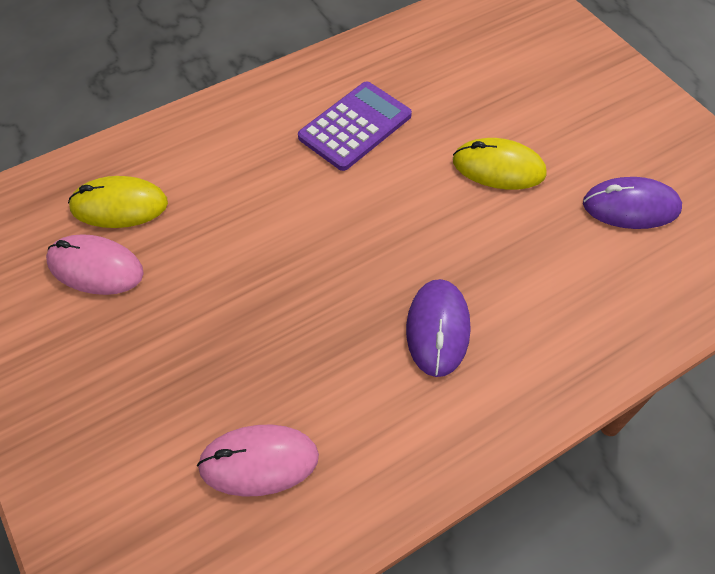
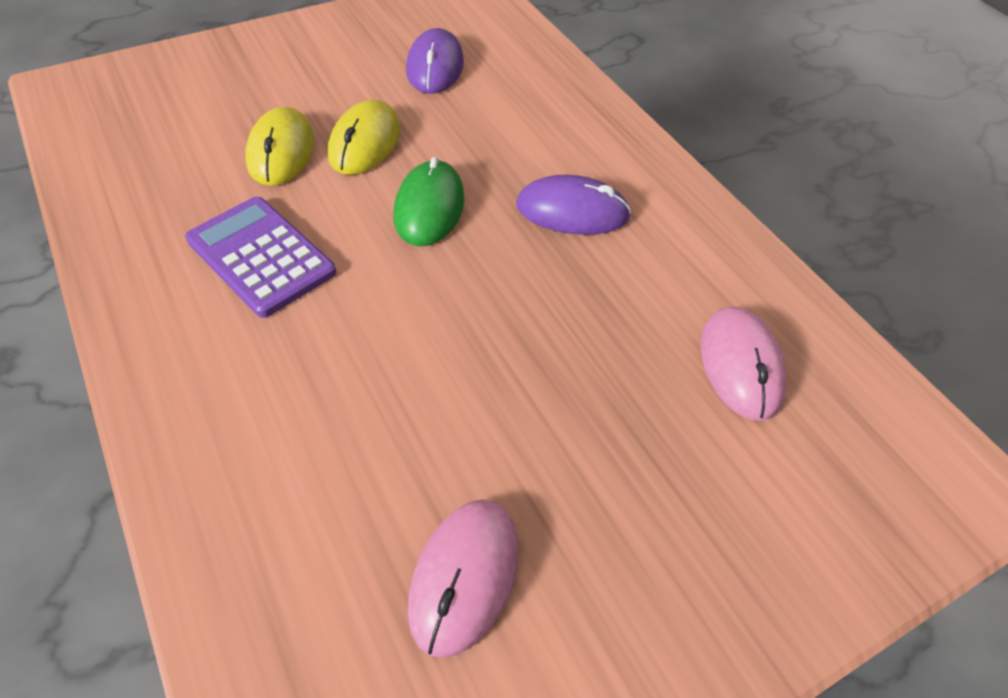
camera: 90 degrees left, 5 degrees down
(119, 206) = (342, 552): yellow mouse -> yellow mouse (281, 151)
(424, 220) = (429, 207): none -> green mouse

